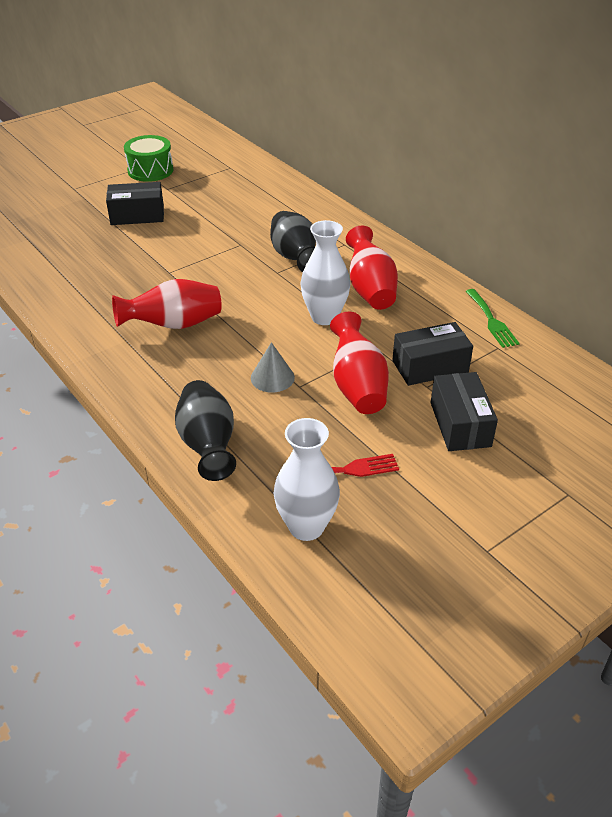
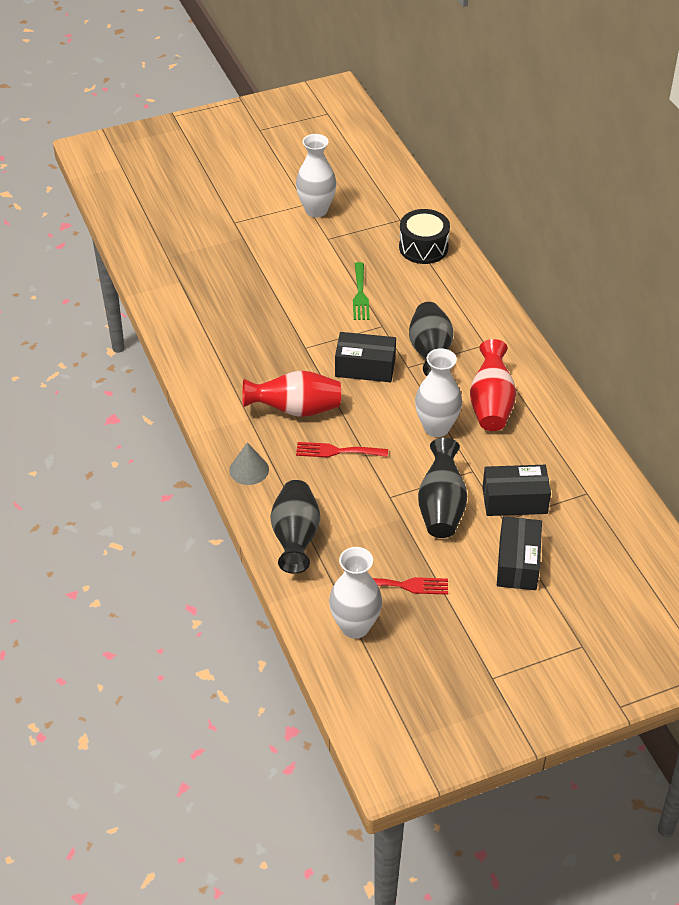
camera: 15 degrees right, 5 degrees up
(137, 215) = (290, 270): black box -> black box (365, 367)
(150, 170) = (316, 210): green drum -> white vase
(229, 354) = (337, 451): none -> red fork
(259, 183) = (423, 247): none -> black drum
(272, 377) = (368, 483): grey cone -> grey cone (249, 470)
(357, 386) = (441, 507): red vase -> black vase
(491, 321) = (594, 463): green fork -> green fork (360, 294)

